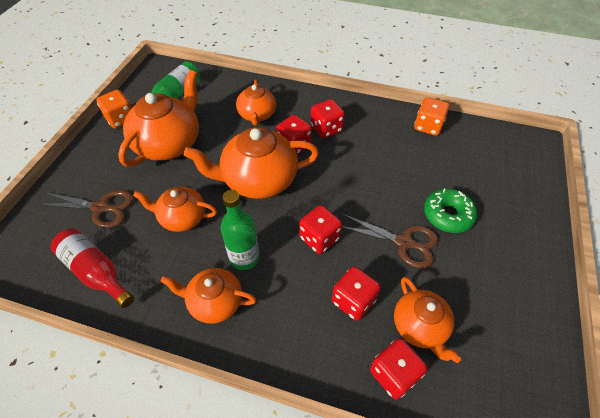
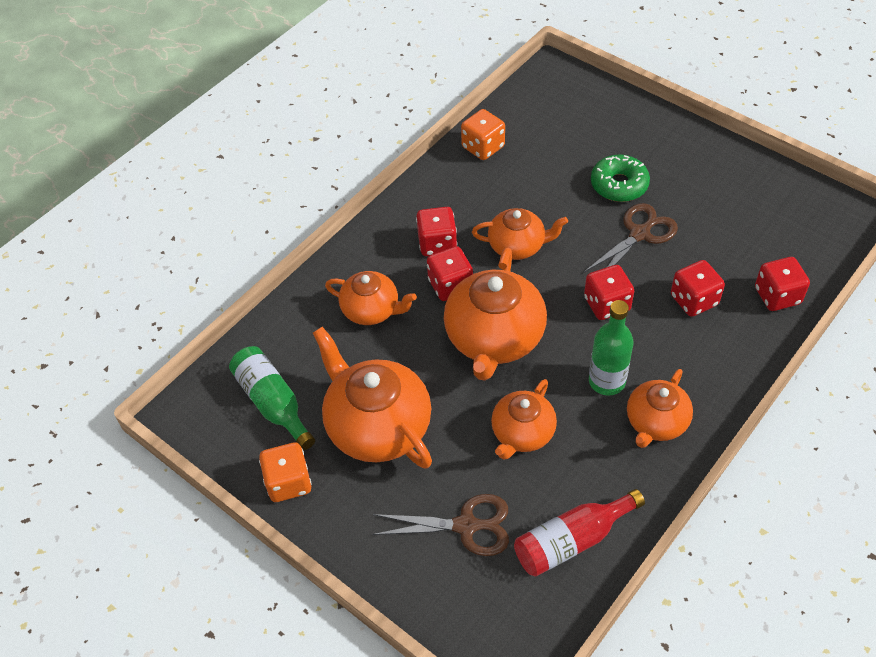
camera: 65 degrees left, 0 degrees up
(101, 208) = (466, 526): brown scissors -> brown scissors turned 60 degrees clockwise
(420, 327) = (737, 259): orange teapot -> orange teapot (517, 246)

